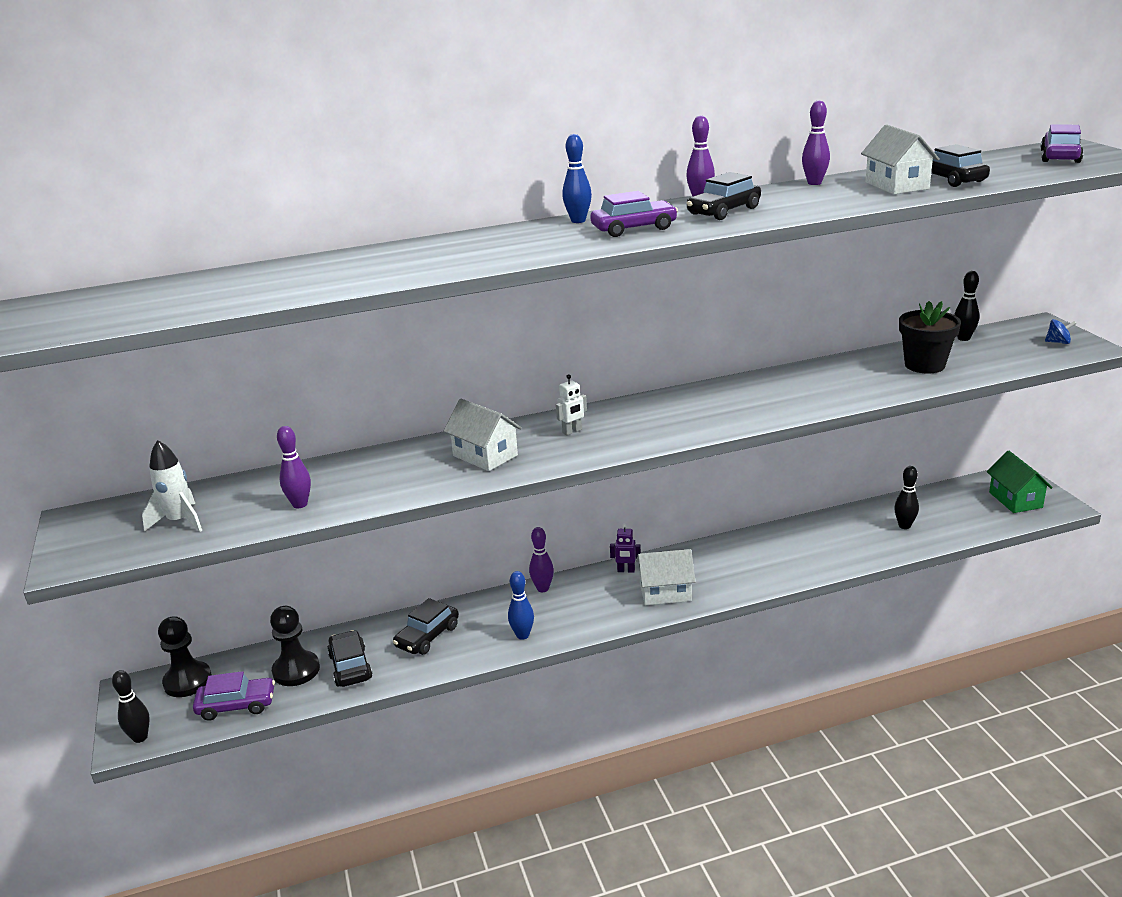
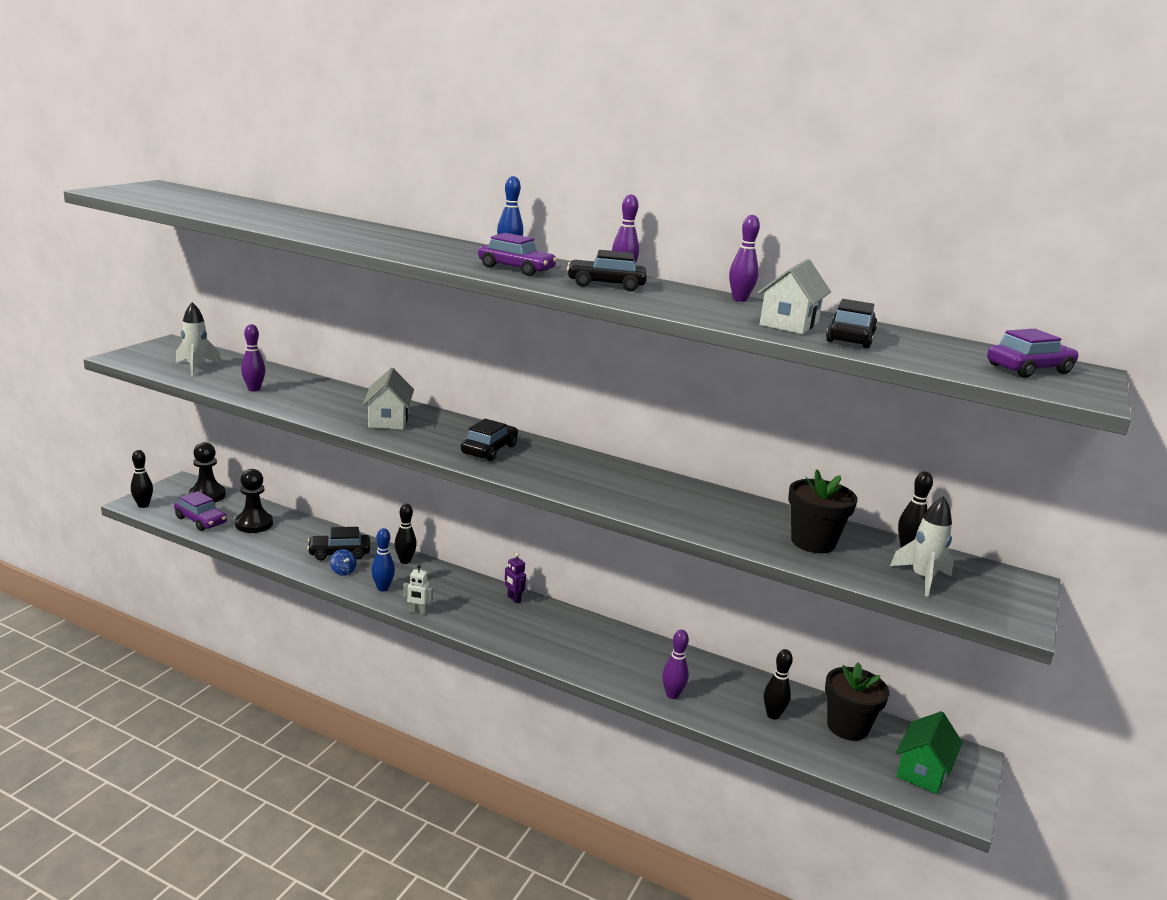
camera: 40 degrees right, 5 degrees down
(350, 667) = (277, 540): black car -> black car (489, 450)
(492, 603) = (405, 561): none -> black bowling pin
(543, 588) = (447, 574): purple bowling pin -> purple bowling pin (672, 695)
(572, 431) = (464, 436): white robot -> white robot (417, 612)
(665, 592) = (508, 627): white house -> none
(945, 503) = (847, 727): none -> black flower pot
(1011, 352) = (922, 578): none -> white rocket
(1058, 342) = (993, 599): blue spinning top -> blue spinning top (343, 571)

